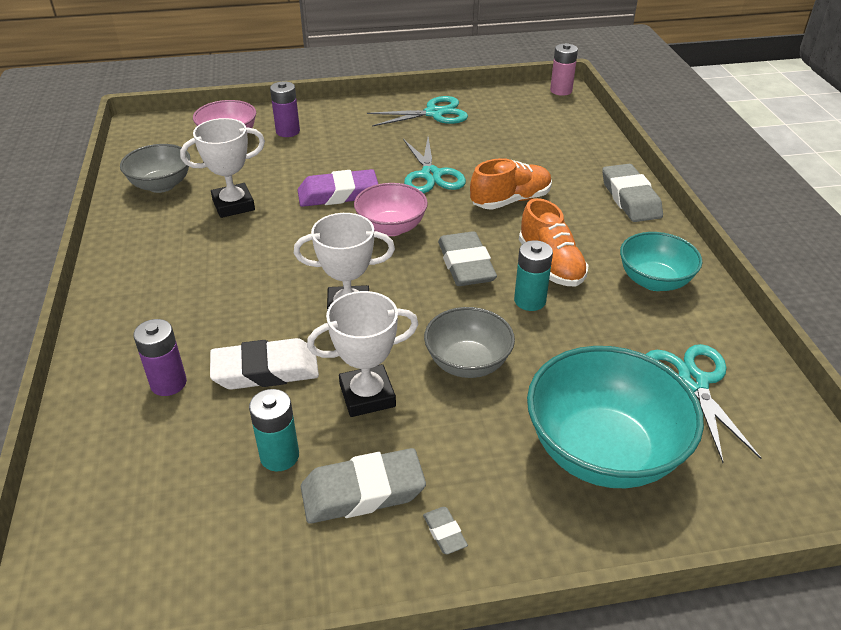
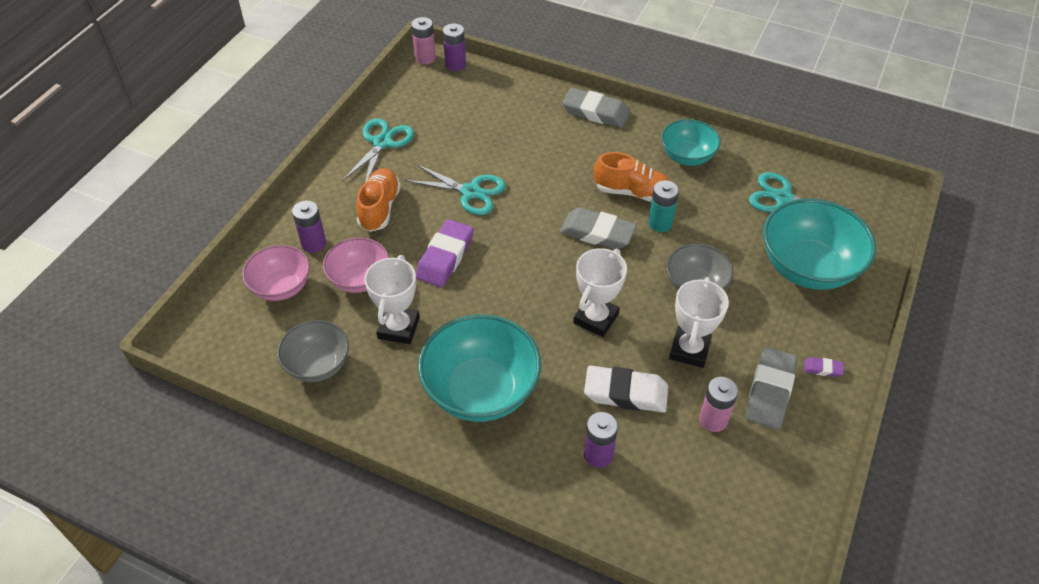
camera: 55 degrees left, 10 degrees up
(197, 277) = (481, 391): none -> turquoise bowl
(265, 370) = (625, 393): white eraser -> white eraser turned 75 degrees clockwise
(279, 456) = (713, 420): turquoise battery -> pink battery
(391, 227) = (518, 249): pink bowl -> pink bowl (359, 279)
(444, 533) = (822, 369): grey eraser -> purple eraser
(510, 200) = (544, 169): orange shoe -> orange shoe (379, 208)
(575, 106) = (455, 64): none -> purple battery

